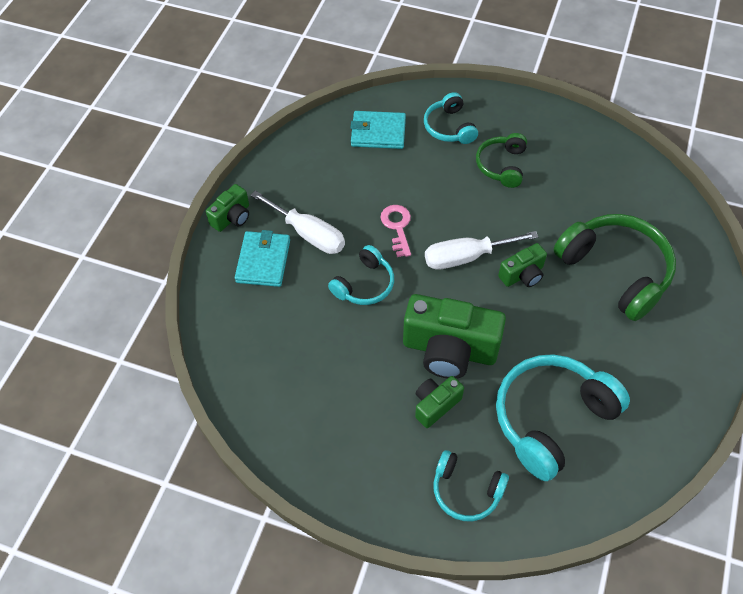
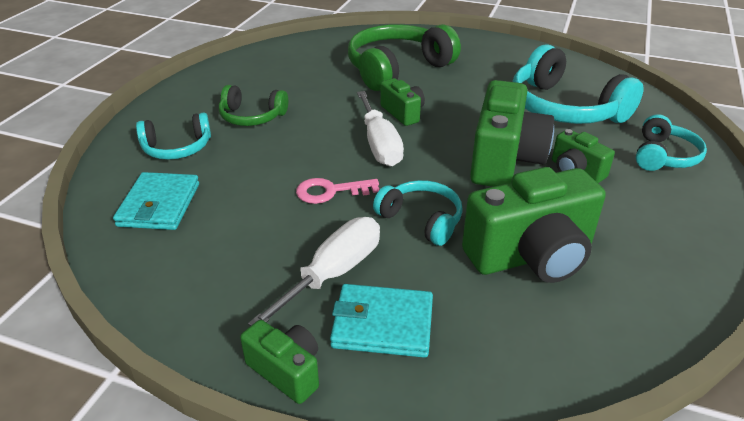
camera: 90 degrees left, 20 degrees down
(323, 351) = (531, 256): none -> green camera

